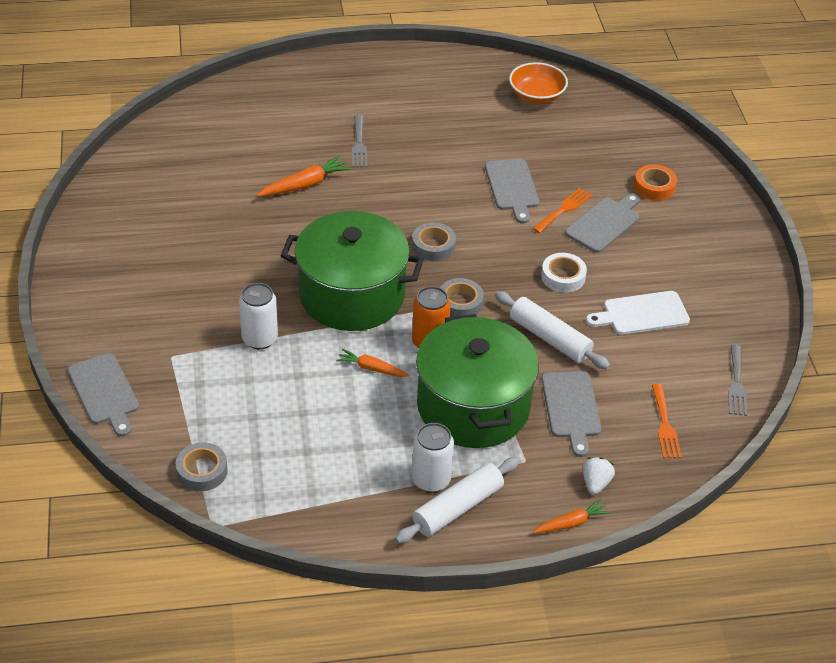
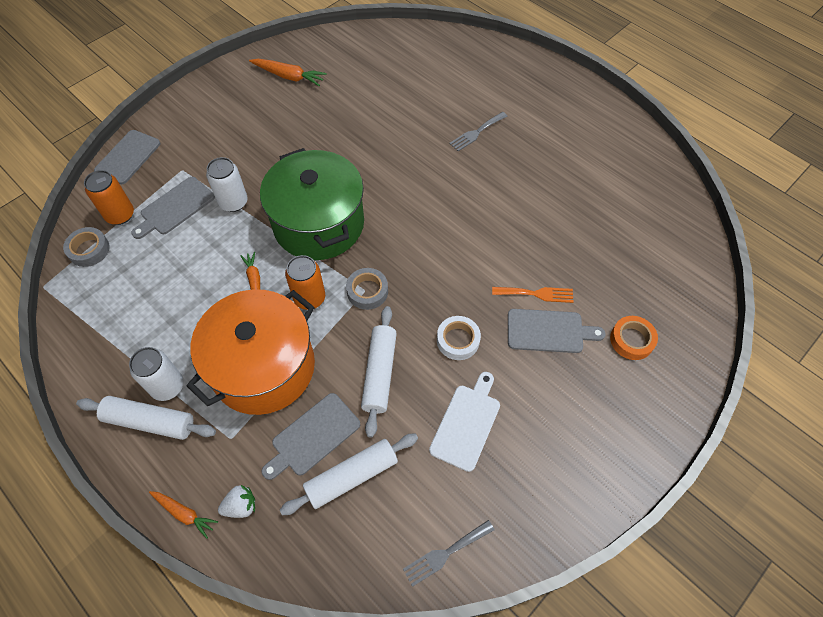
camera: 55 degrees right, 15 degrees up
(180, 428) = (120, 215): none -> orange can
(305, 184) = (405, 131): orange carrot -> orange carrot (289, 76)
(433, 246) = (413, 238): grey tape -> none
(473, 406) = (263, 367): green pot -> orange pot
(512, 187) = (526, 245): grey cutting board -> grey cutting board (175, 207)
(536, 95) = (649, 196): orange bowl -> none
(628, 403) = (351, 476): none -> white rolling pin
(642, 314) = (467, 423): white cutting board -> white cutting board turned 75 degrees clockwise
(665, 425) = (347, 522): orange fork -> none

